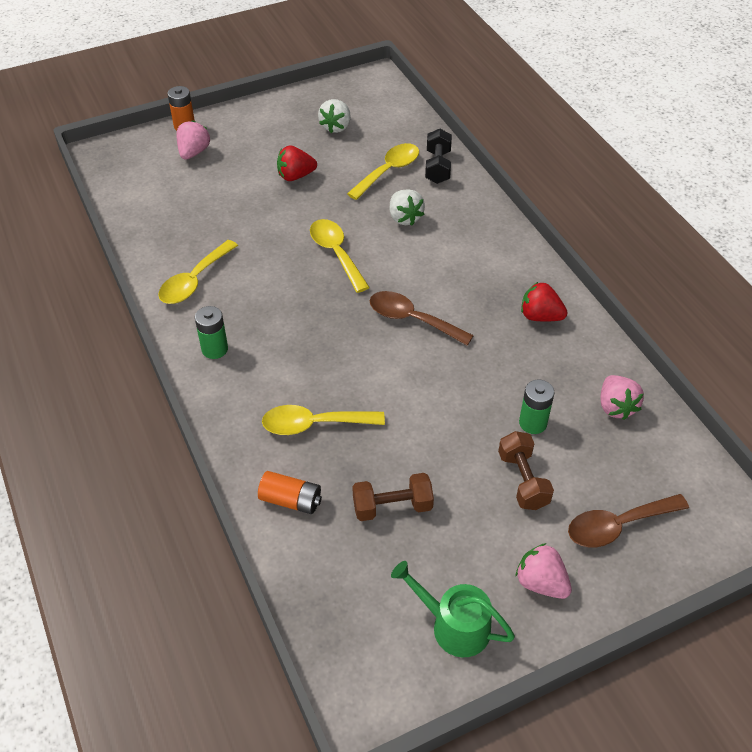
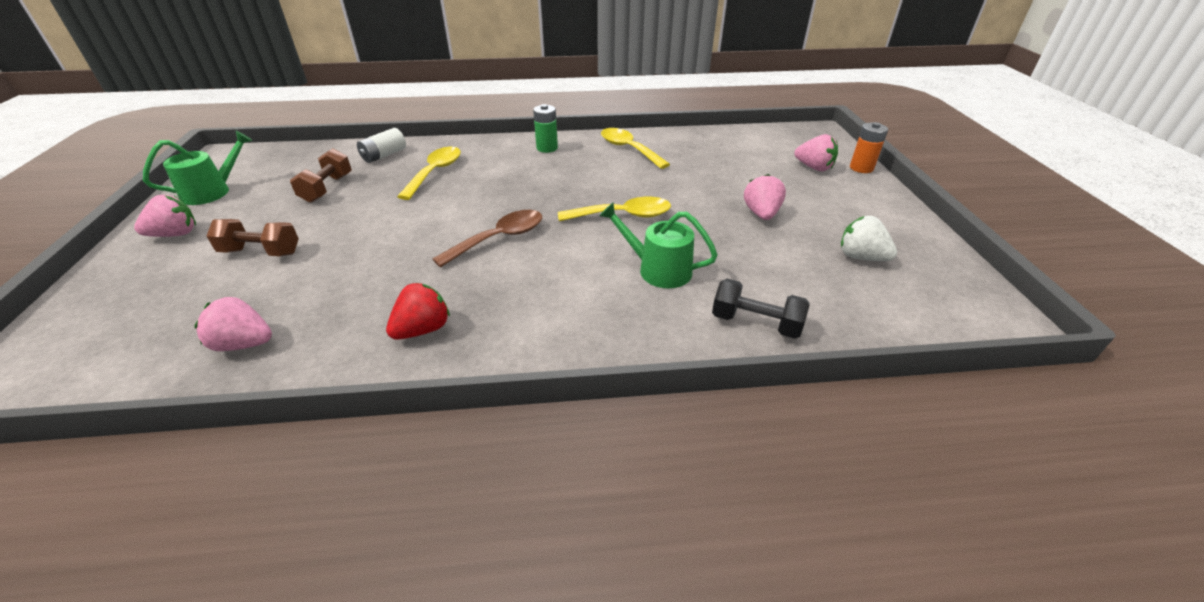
camera: 110 degrees right, 10 degrees down
(291, 500) = (384, 155): orange battery -> white battery
(295, 176) = (761, 214): red strawberry -> pink strawberry
(388, 171) = (755, 278): yellow spoon -> none
(404, 218) = (658, 270): white strawberry -> green watering can
(533, 423) = (304, 276): green battery -> none
(618, 525) = (144, 291): brown spoon -> none

